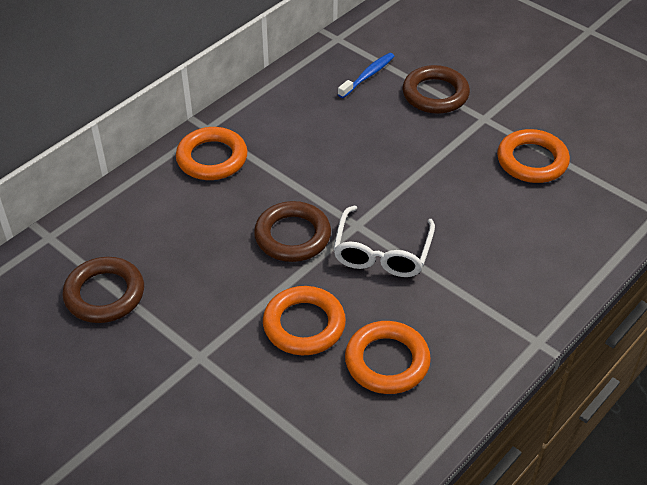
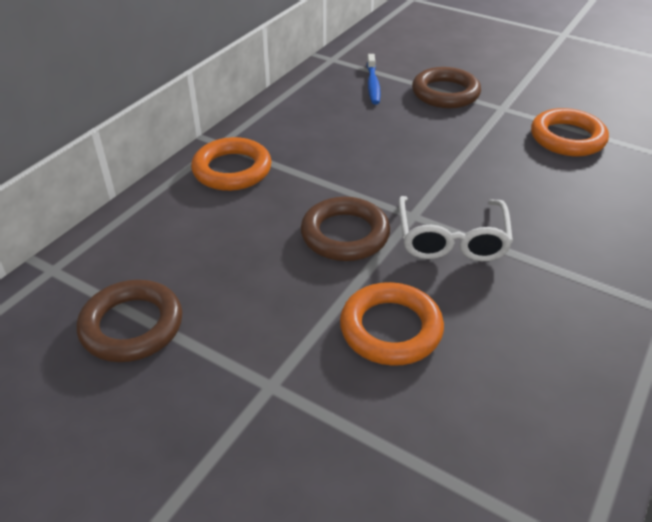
camera: 10 degrees left, 5 degrees down
(368, 76) = (373, 85): blue toothbrush -> blue toothbrush turned 150 degrees clockwise
(387, 361) = (507, 358): orange ring -> none

